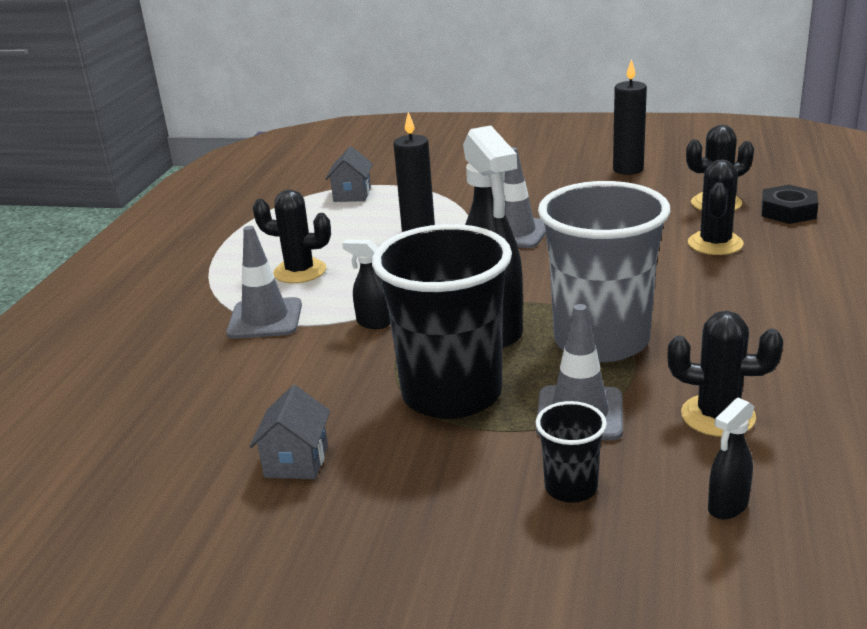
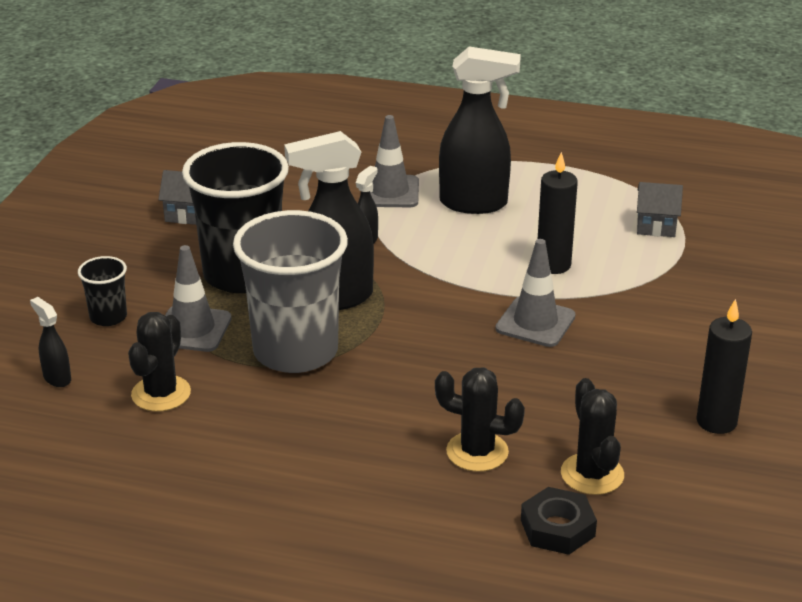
camera: 90 degrees right, 5 degrees up
(300, 271) = (474, 204): black cactus -> black spray bottle

